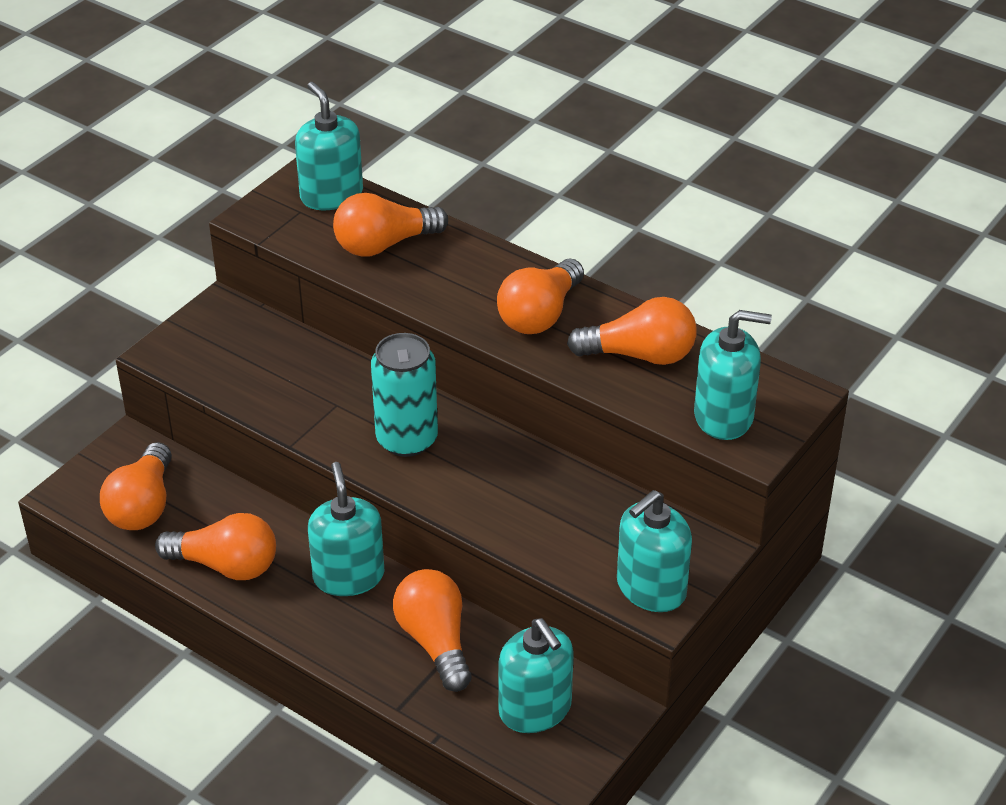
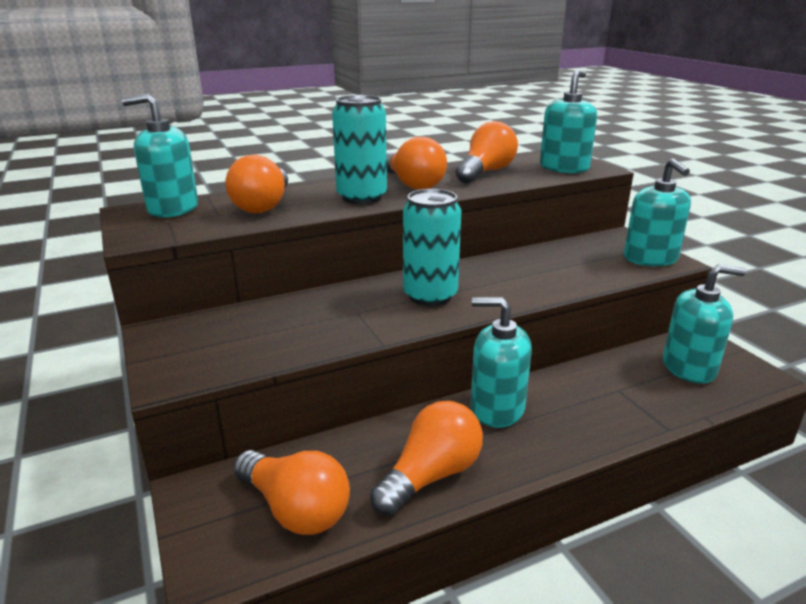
camera: 60 degrees left, 15 degrees down
(435, 642) = (598, 389): orange light bulb -> none
(462, 297) = (362, 197): none -> turquoise can

